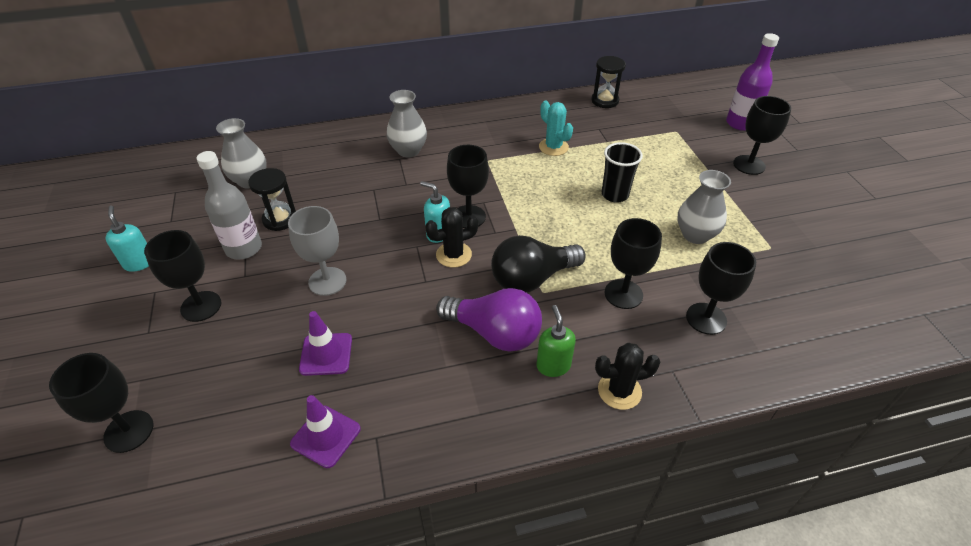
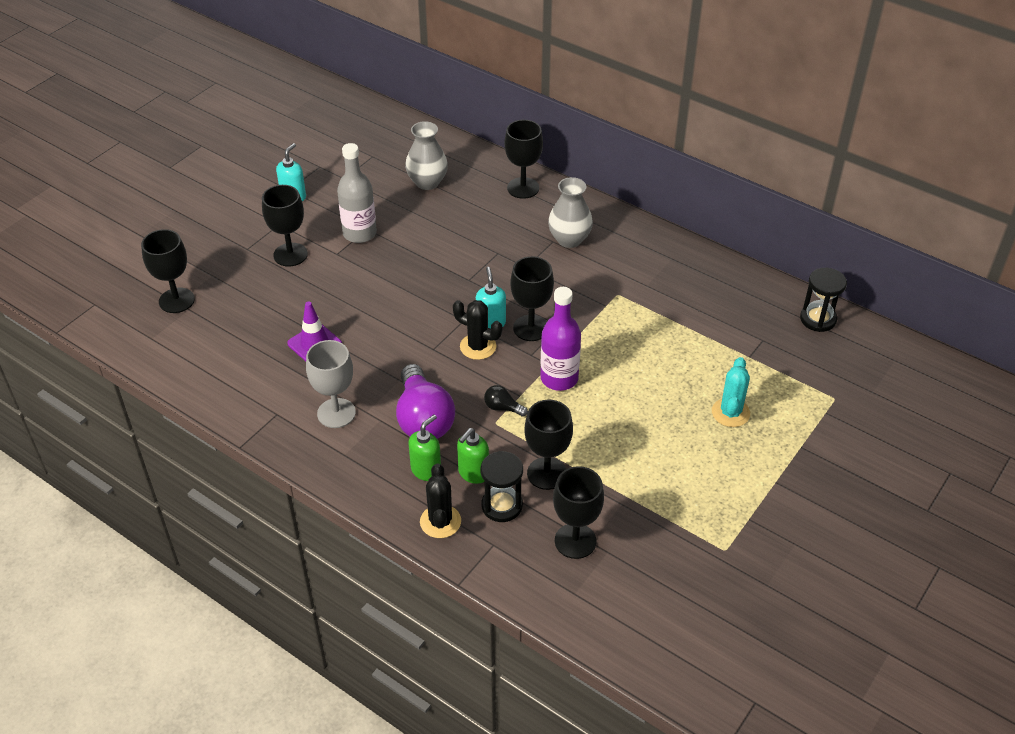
camera: 50 degrees right, 0 degrees up
(280, 219) = (407, 228): black hourglass -> black hourglass (502, 505)
(326, 436) = (255, 389): purple traffic cone -> none
(327, 281) = (376, 298): grey goblet -> grey goblet (336, 413)
(532, 278) = (503, 408): black light bulb -> black light bulb, size x0.44
(553, 147) = (691, 325): turquoise cactus -> turquoise cactus (730, 413)
(584, 337) = (473, 473): none -> green soap dispenser
(615, 195) = (671, 403): black cup -> none
(619, 391) = (440, 521): black cactus -> black cactus turned 45 degrees clockwise
(695, 235) = (679, 486): grey vase -> none
(740, 123) = (918, 442): purple bottle -> purple bottle (559, 378)
(749, 165) = (845, 480): black goblet -> black goblet (523, 188)

